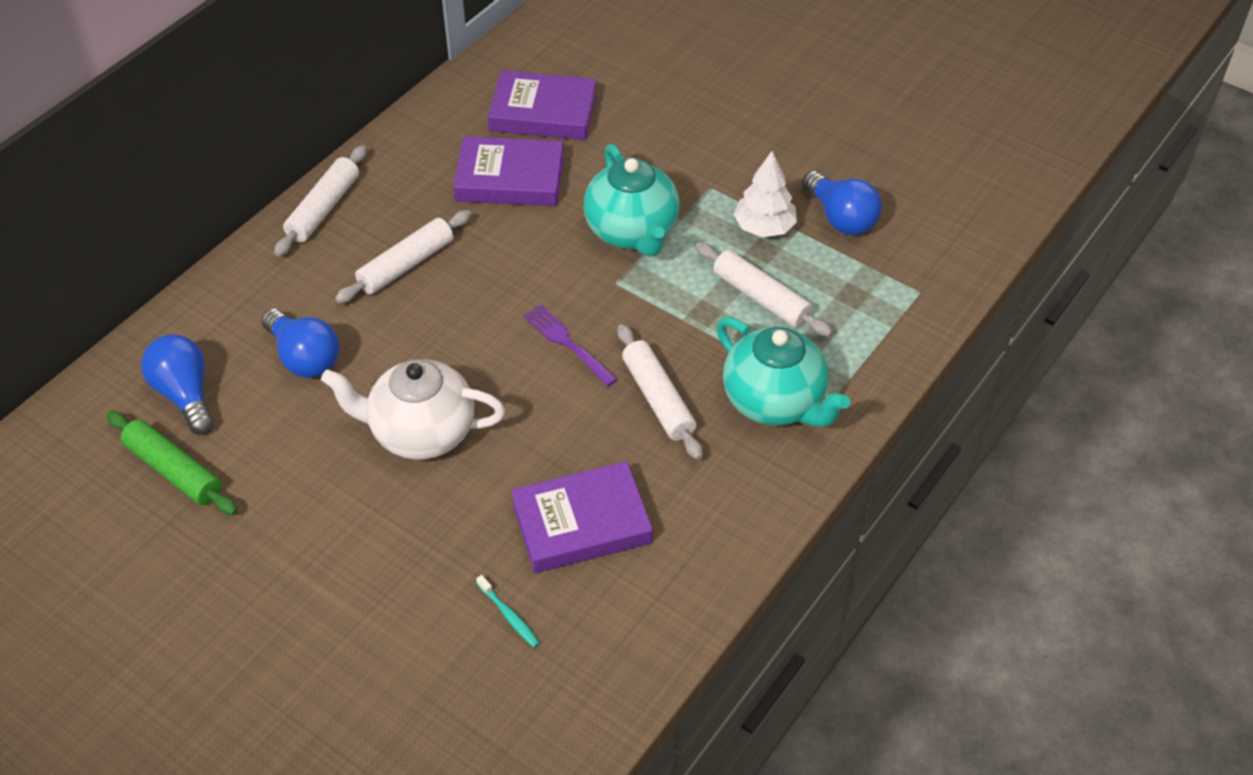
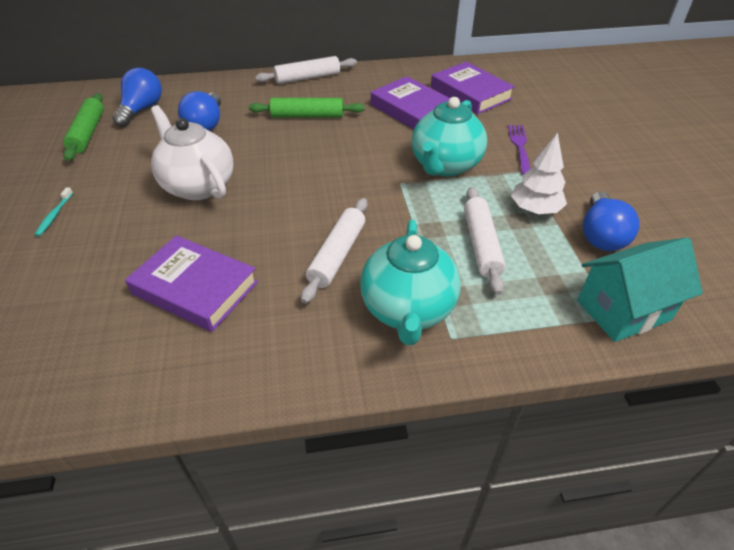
camera: 45 degrees right, 5 degrees down
(406, 265) = (307, 116): white rolling pin -> green rolling pin
(509, 616) = (84, 305): turquoise toothbrush -> turquoise toothbrush (54, 215)
(568, 343) = (330, 194): purple fork -> purple fork (520, 147)
(920, 281) = (623, 310): none -> turquoise house

